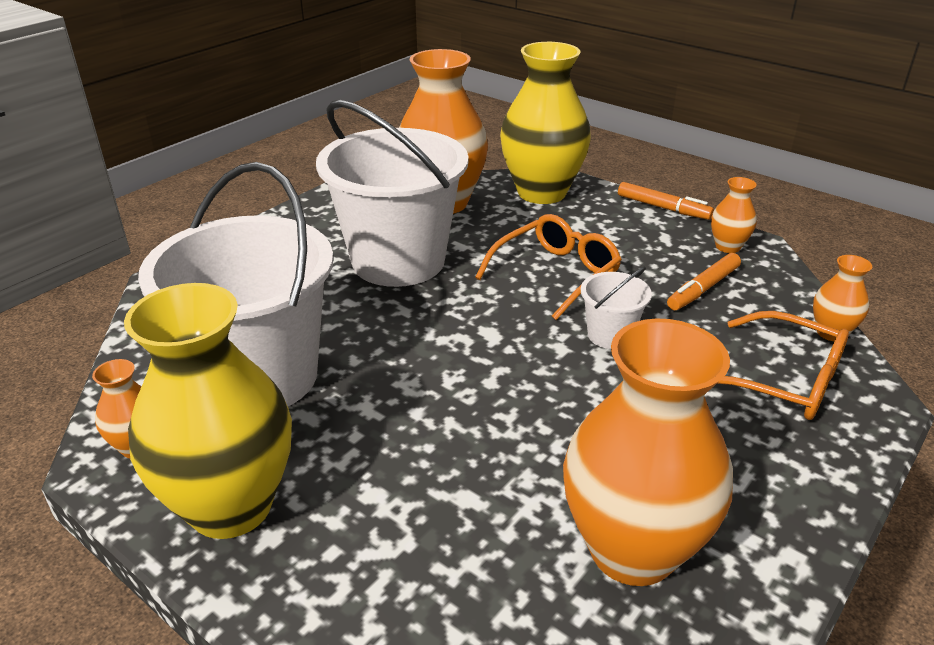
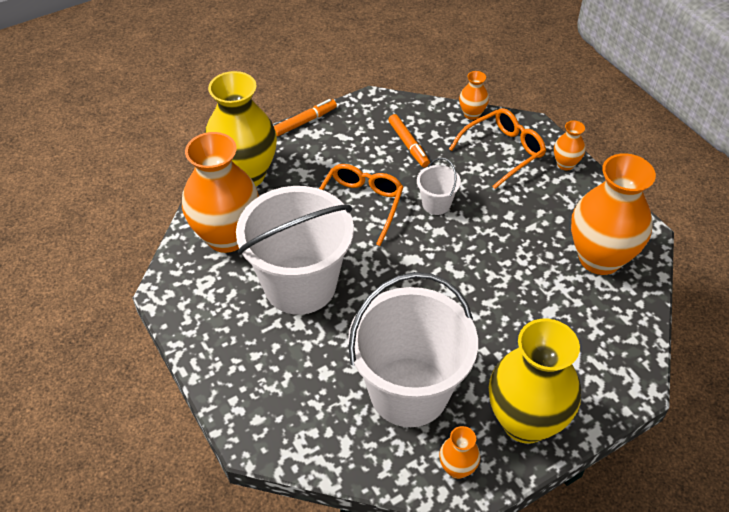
camera: 70 degrees left, 15 degrees up
(556, 274) = (360, 205): orange glasses -> orange glasses turned 45 degrees clockwise
(727, 247) = (368, 113): orange vase -> orange vase (565, 164)

